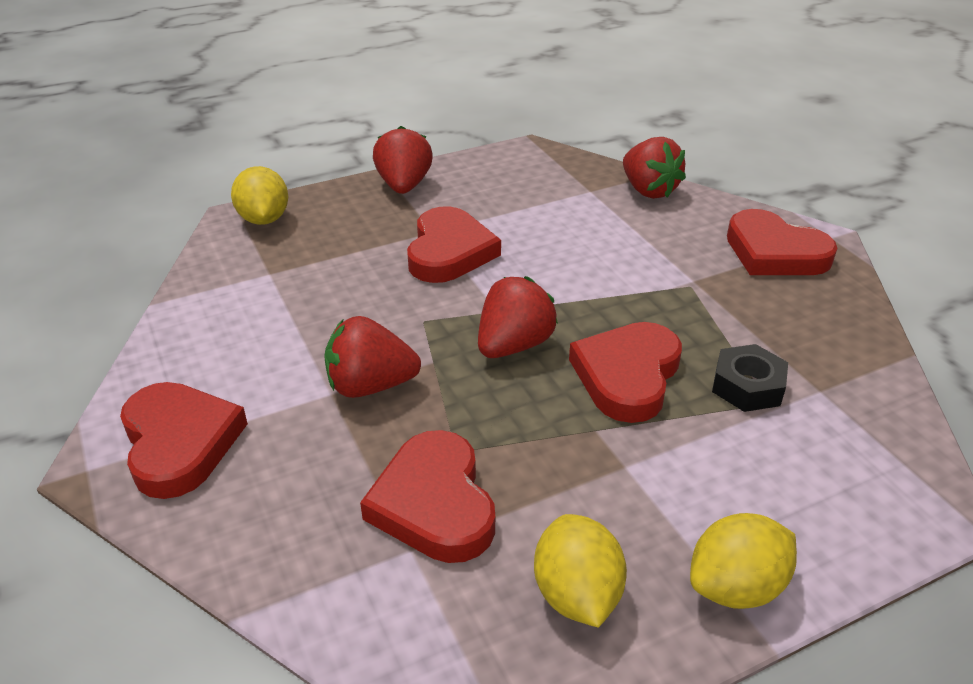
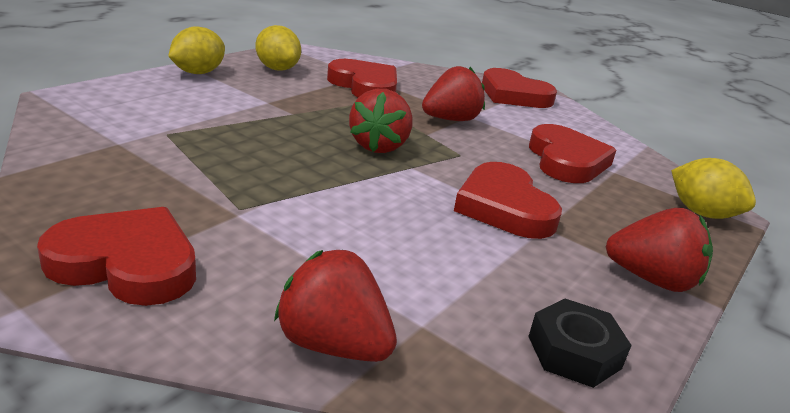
camera: 150 degrees right, 10 degrees down
(404, 186) = (651, 279): red strawberry -> red strawberry turned 45 degrees counterclockwise
(627, 375) = (282, 137): red heart -> red heart (566, 160)
(747, 386) = (183, 139): black nut -> black nut (574, 352)

